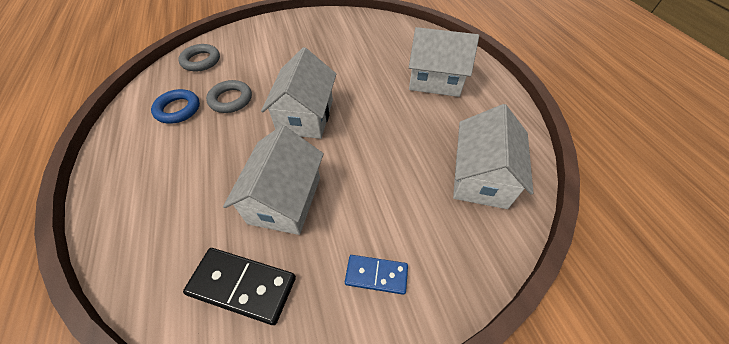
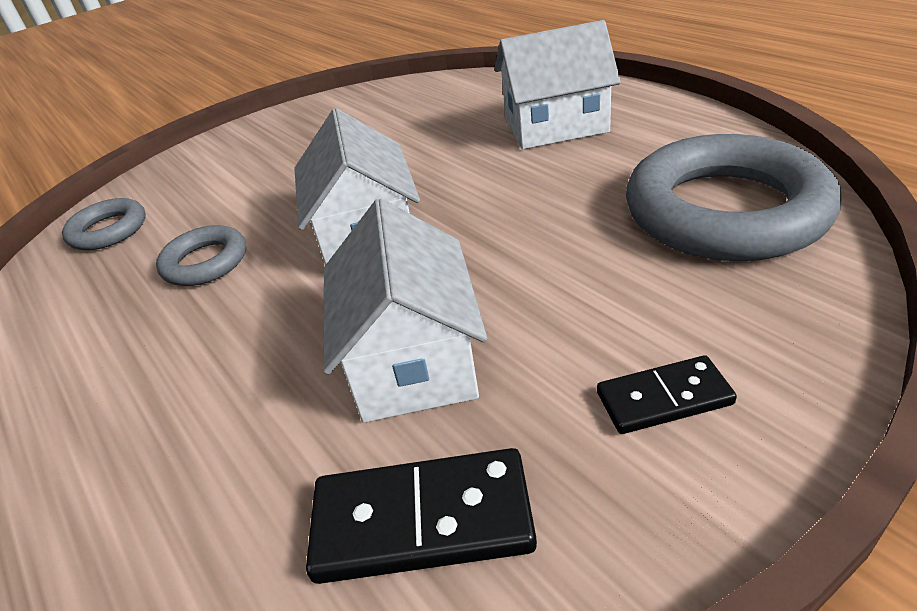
camera: 15 degrees left, 15 degrees down
(178, 109) = (103, 310): blue ring -> none
(376, 275) = (664, 399): blue domino -> black domino
(480, 177) = (725, 211): white house -> grey ring

